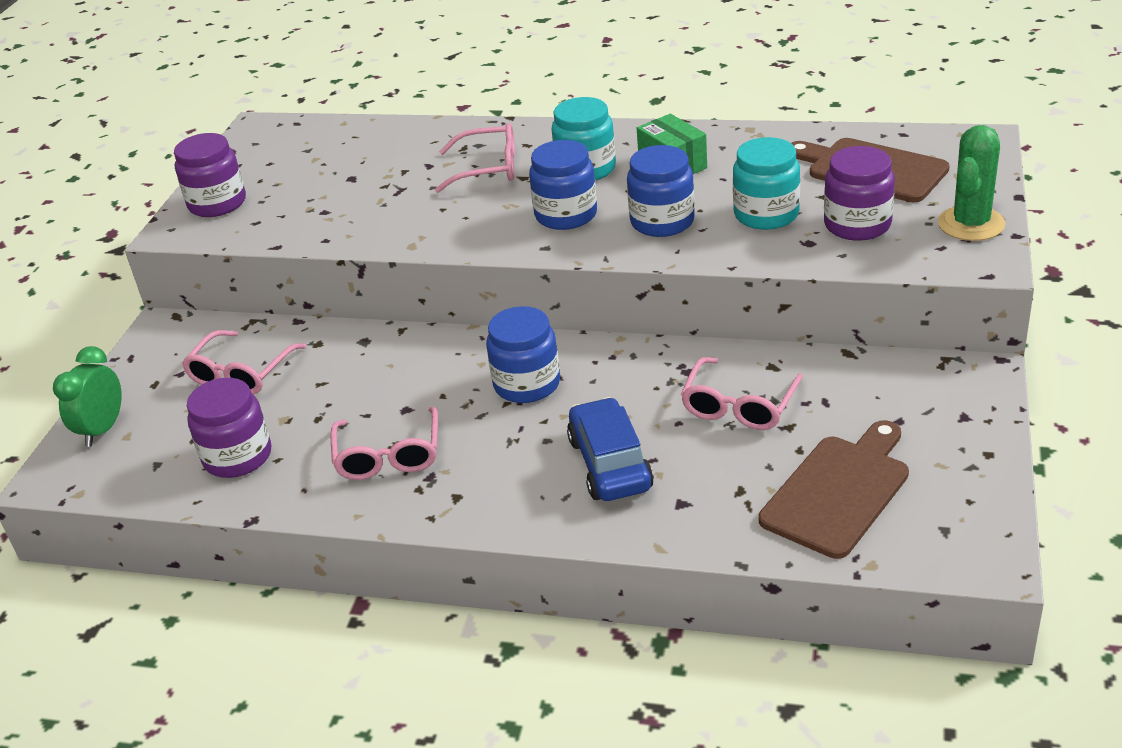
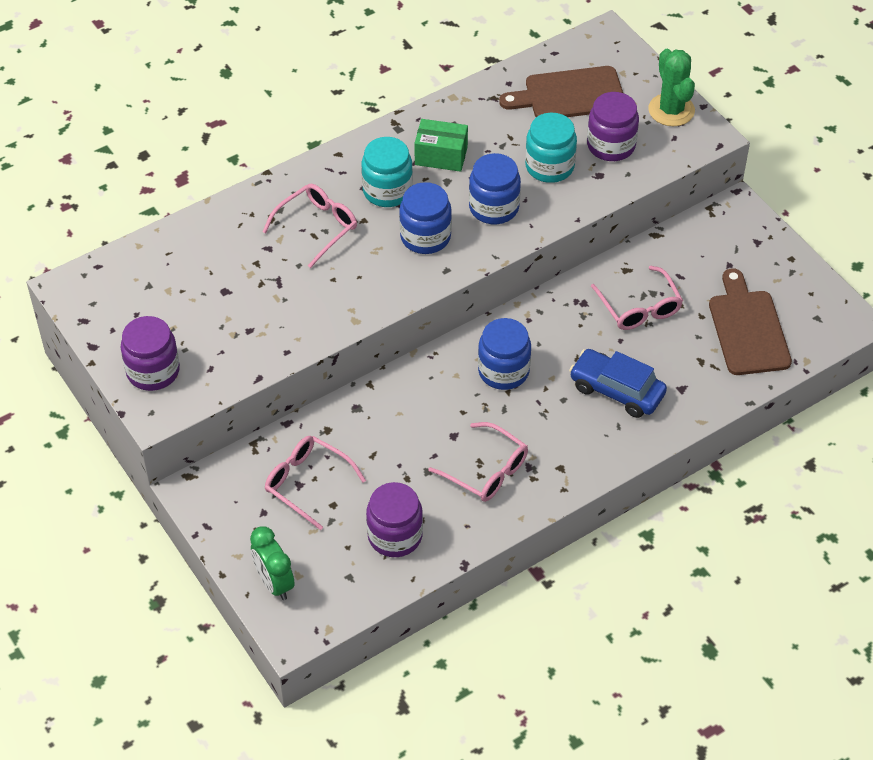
camera: 50 degrees left, 15 degrees up
(241, 373) = (307, 483): pink glasses -> pink glasses turned 150 degrees clockwise

